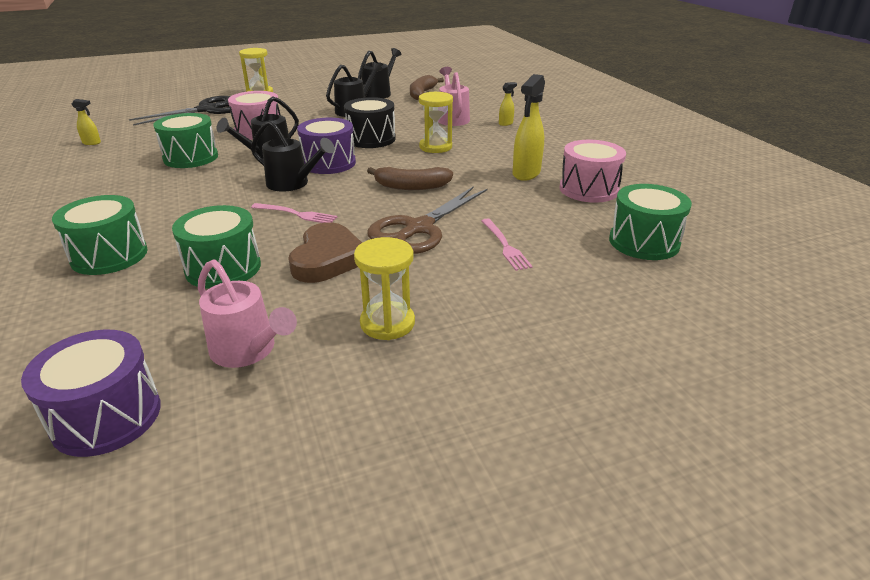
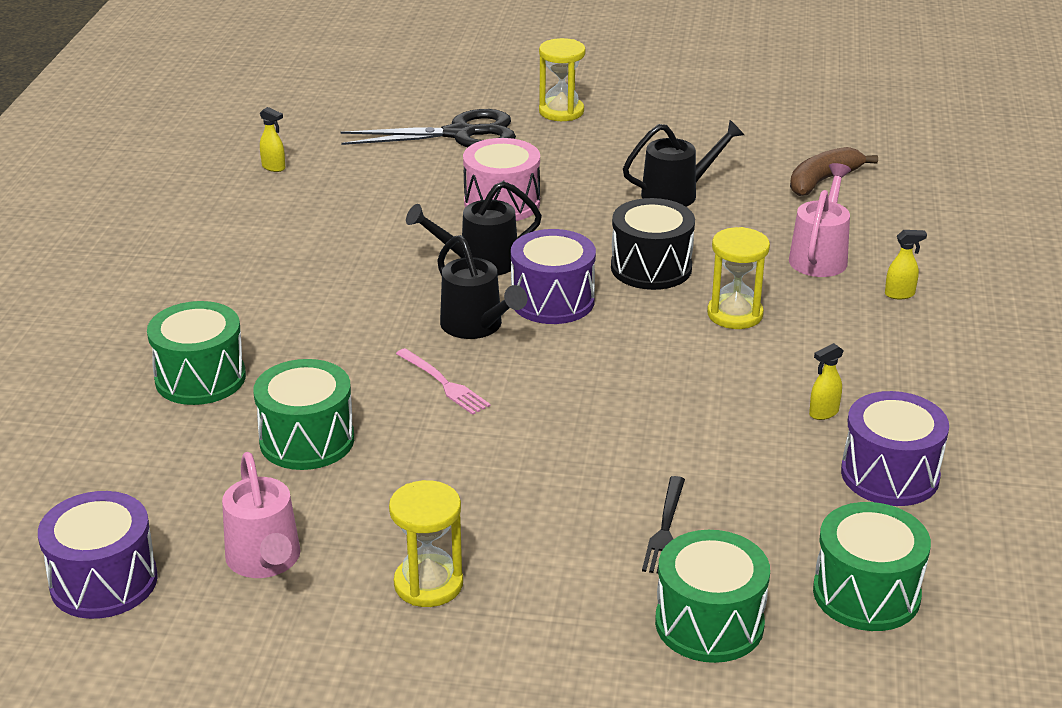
camera: 30 degrees right, 0 degrees up
(191, 157) = (379, 234): green drum -> green drum (709, 623)
(327, 259) = (430, 469): brown heart -> none
(379, 93) = (750, 161): black watering can -> none
(411, 186) = (631, 383): brown banana -> none
(419, 228) = (578, 461): brown scissors -> none
(505, 246) = (665, 530): pink fork -> black fork
(526, 174) = (823, 413): yellow spray bottle -> yellow spray bottle, size x0.51
(588, 189) = (890, 475): pink drum -> purple drum

